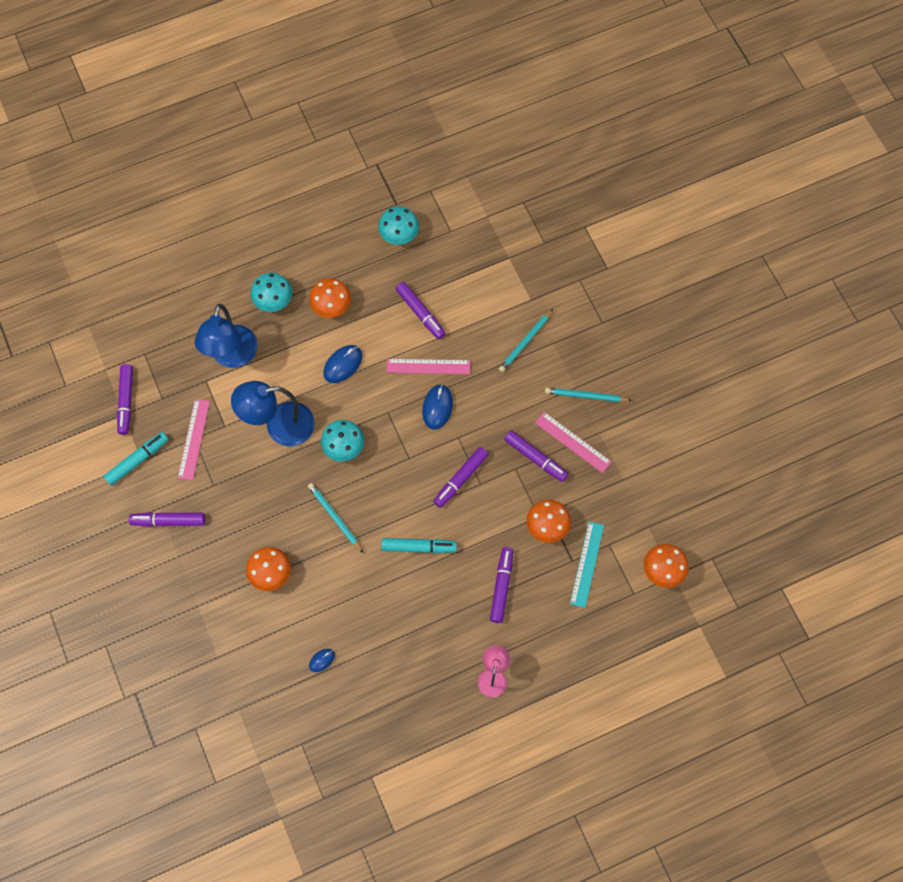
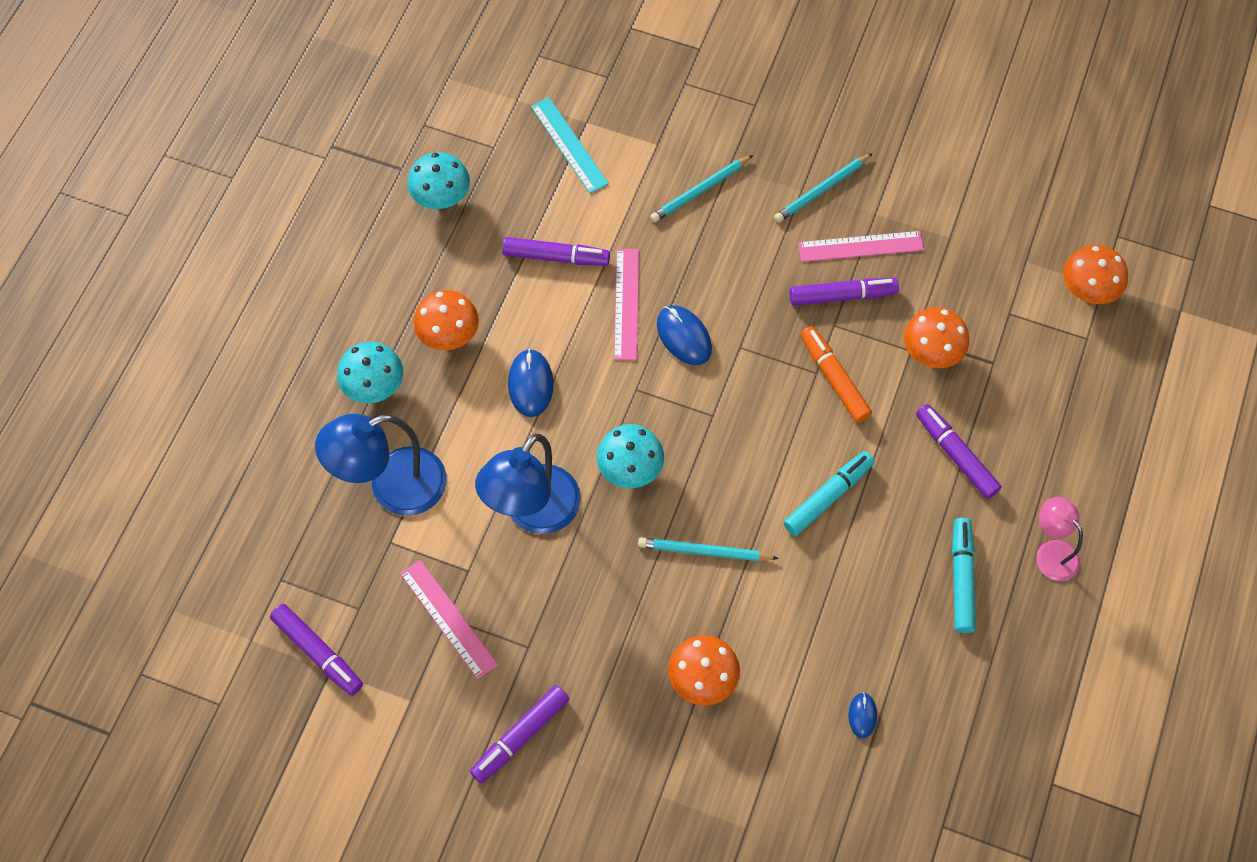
camera: 45 degrees left, 5 degrees down
(137, 460) = (406, 705): turquoise marker -> turquoise marker (961, 579)
(232, 356) = (393, 488): blue lamp -> blue lamp turned 105 degrees clockwise
(428, 366) = (626, 304): pink ruler -> pink ruler turned 45 degrees counterclockwise
(461, 479) = (791, 387): purple marker -> none
(485, 494) = (834, 379): none -> orange marker
(525, 342) = (700, 191): turquoise pencil -> turquoise pencil turned 60 degrees clockwise
(587, 564) = (1011, 352): turquoise ruler -> turquoise ruler (569, 145)

